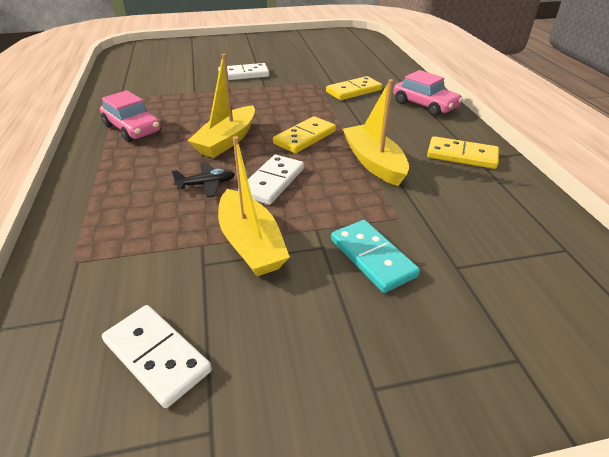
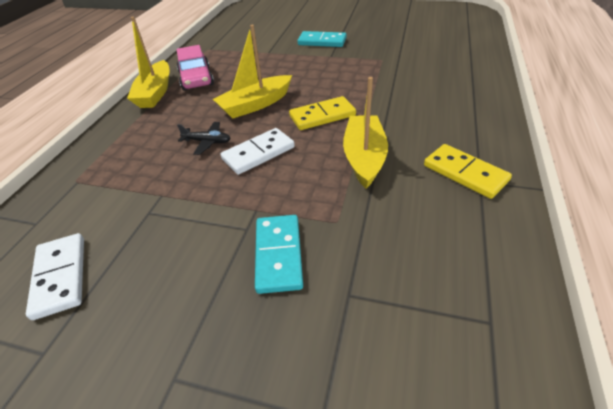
camera: 30 degrees right, 5 degrees up
(243, 74) = (322, 41): white domino -> turquoise domino
(251, 243) = (195, 206): yellow boat -> yellow boat (155, 93)
(353, 91) = (410, 75): yellow domino -> none
(424, 105) = (474, 105): pink car -> none

